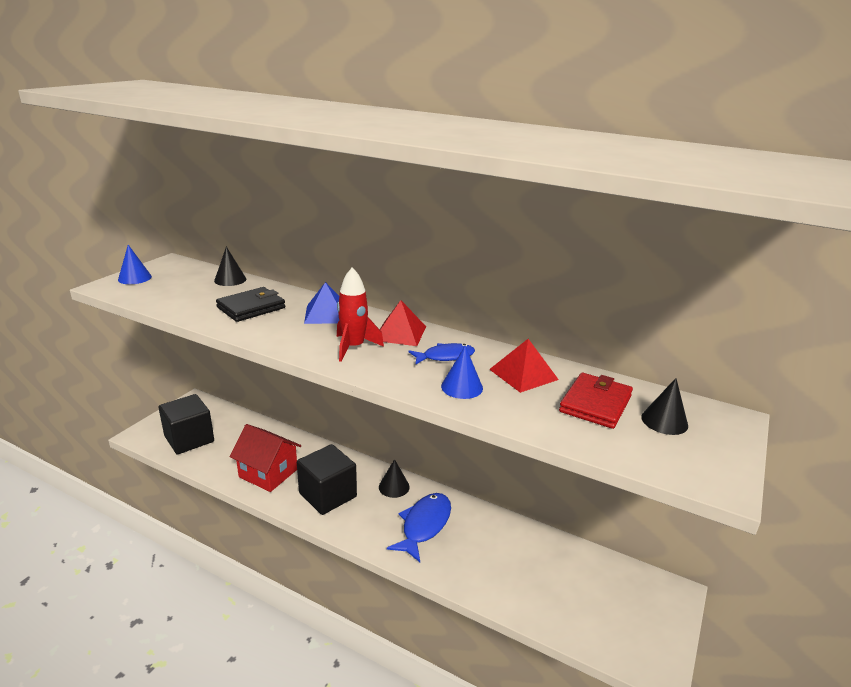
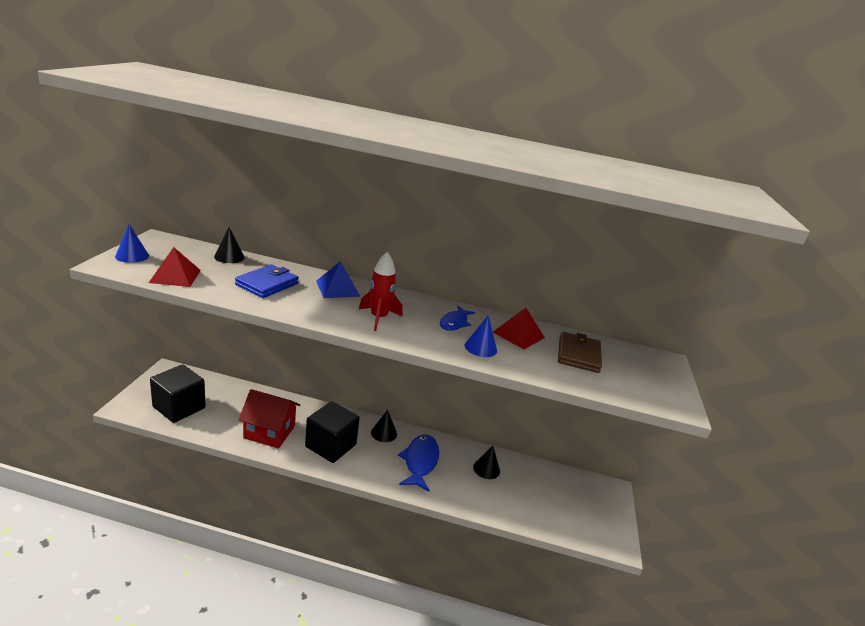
camera: 20 degrees left, 0 degrees up
(251, 308) = (267, 284): black wallet -> blue wallet
(400, 333) = (408, 304): red pyramid -> red pyramid (175, 276)
(445, 356) = (454, 323): blue fish -> blue fish turned 150 degrees clockwise
(595, 404) = (578, 355): red wallet -> brown wallet
(664, 421) = (627, 365): black cone -> black cone (486, 469)

